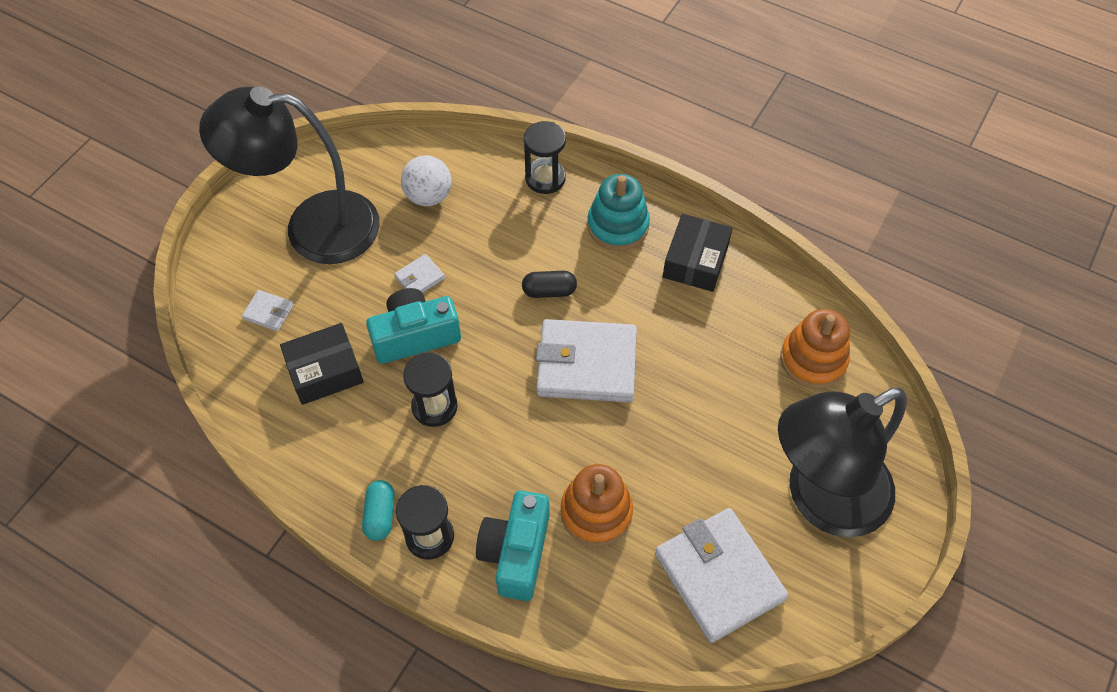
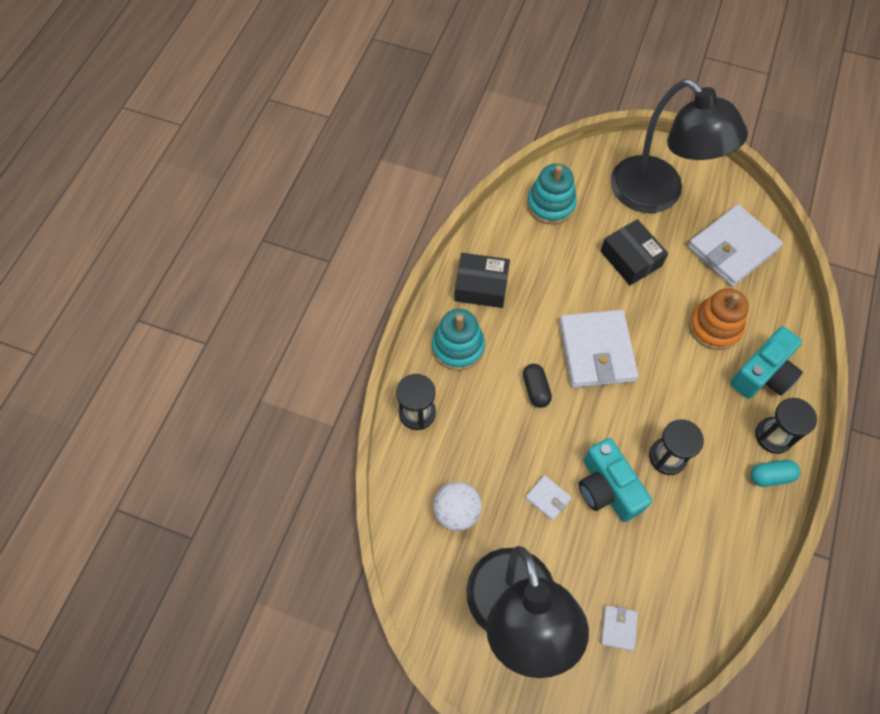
camera: 100 degrees left, 5 degrees up
(325, 371) = (662, 556): black box -> black box (631, 258)
(516, 552) = (763, 374): turquoise camera -> turquoise camera turned 45 degrees counterclockwise
(813, 359) = (550, 205): orange stacking toy -> turquoise stacking toy

